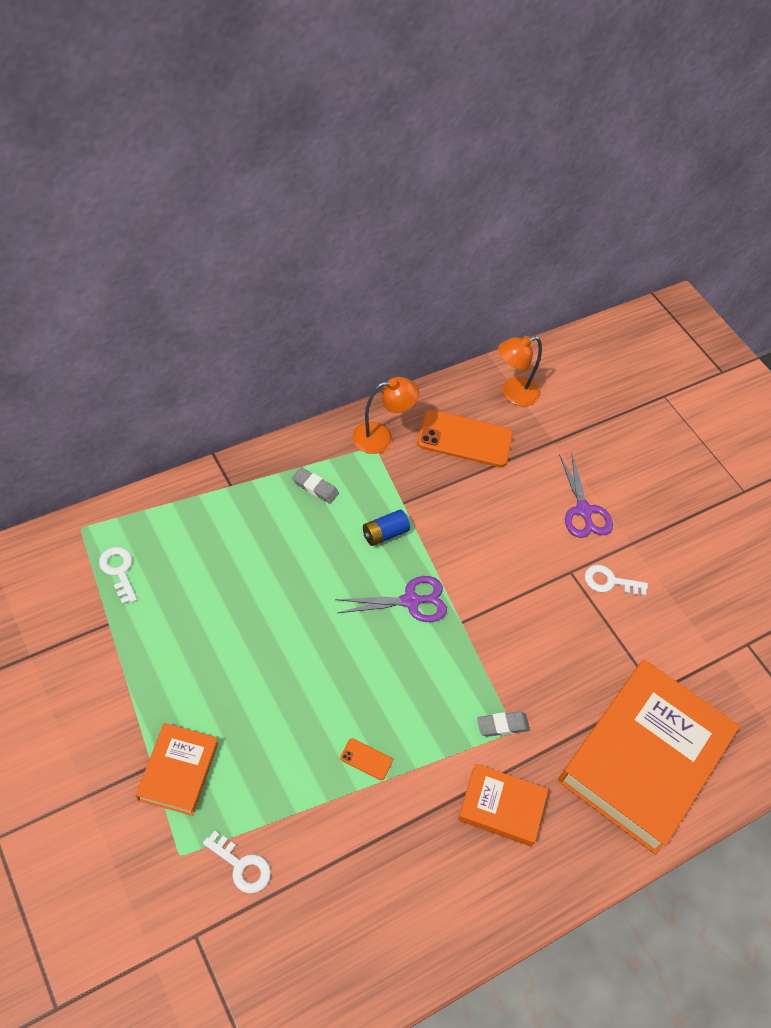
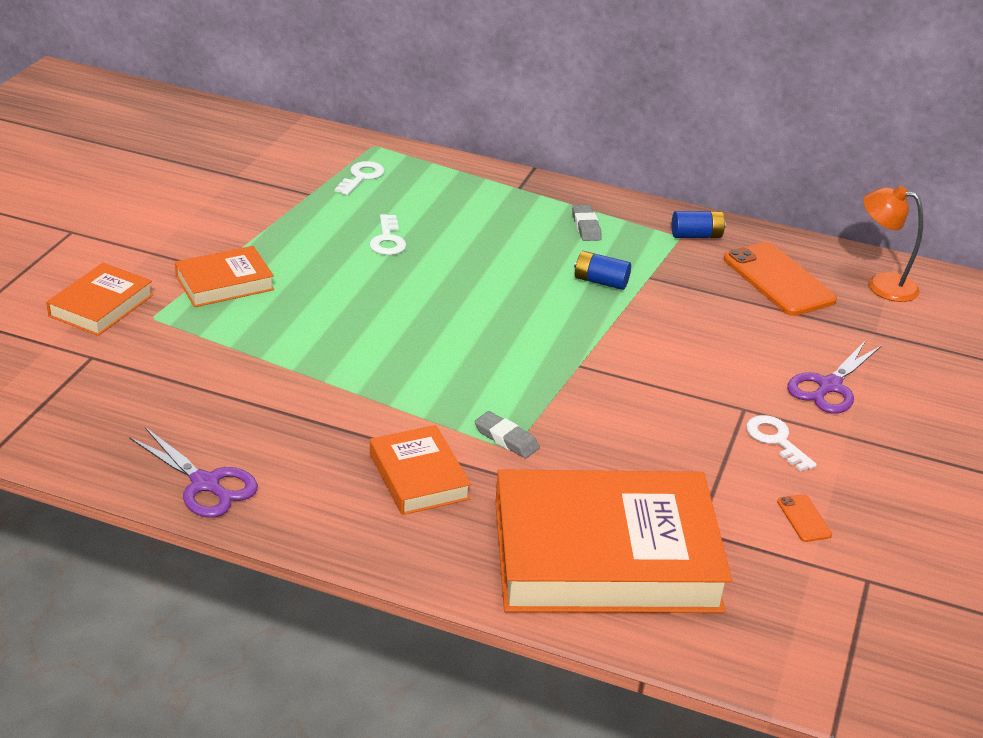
camera: 55 degrees right, 20 degrees down
(130, 883) = (101, 305): none -> orange book
(241, 866) = (178, 352): white key -> white key (387, 240)
(366, 759) = (361, 372): orange phone -> orange phone (804, 518)
(381, 437) = (696, 235): orange lamp -> blue battery
(410, 601) = (555, 326): purple scissors -> purple scissors (205, 484)

